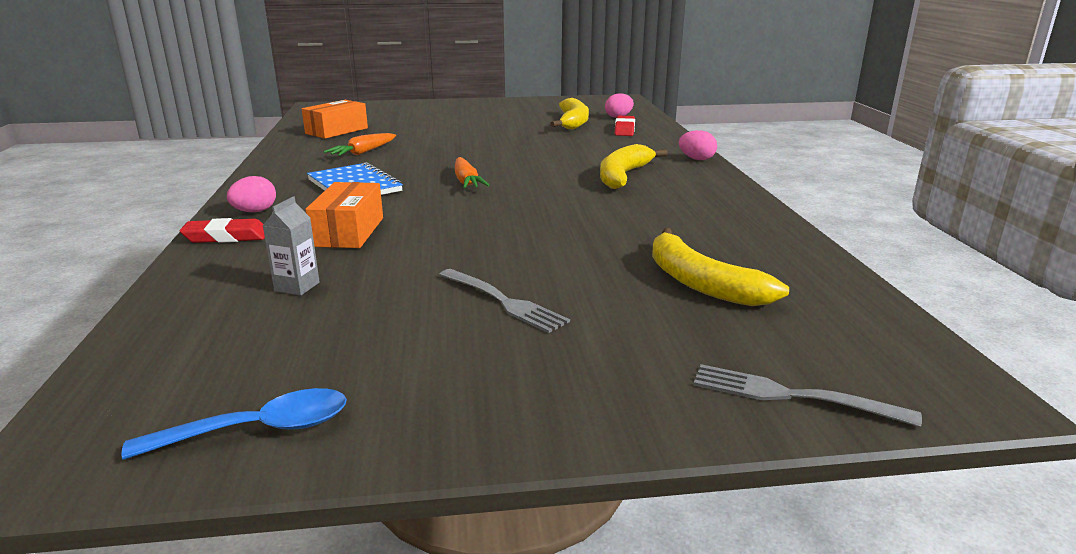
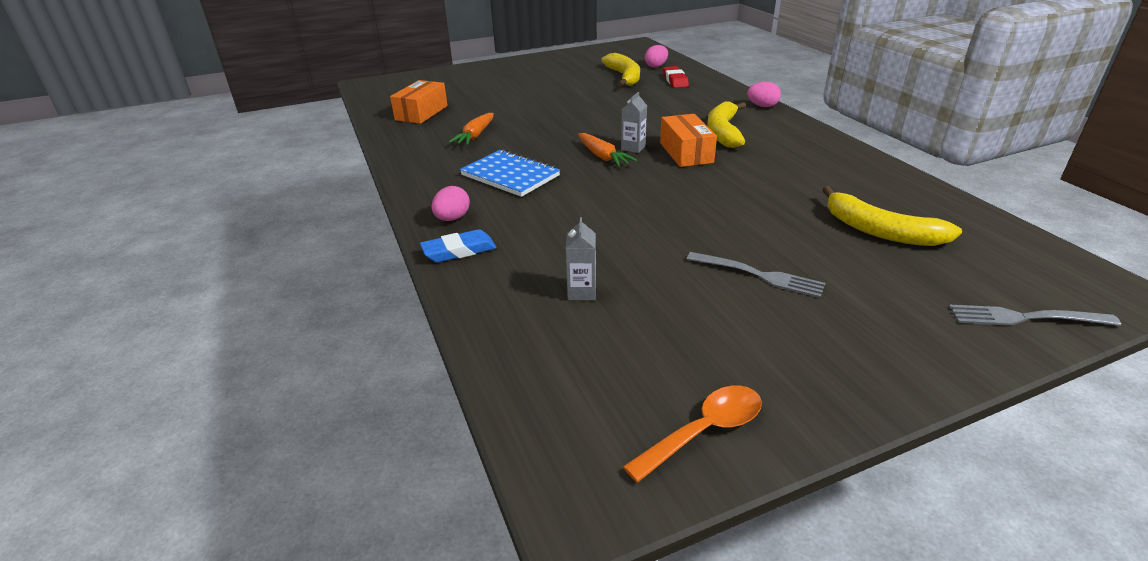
camera: 15 degrees left, 10 degrees up
(226, 237) = (459, 251): red eraser -> blue eraser
(258, 430) = (704, 431): blue spoon -> orange spoon
(348, 232) = (561, 227): orange box -> orange box (686, 152)
(507, 178) = (633, 148): none -> grey carton

